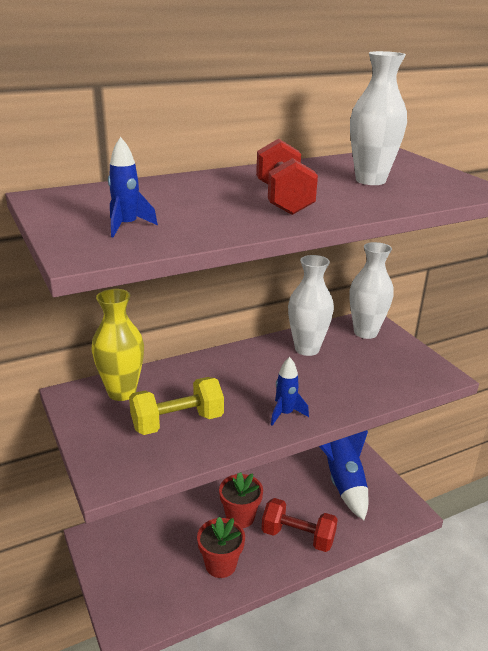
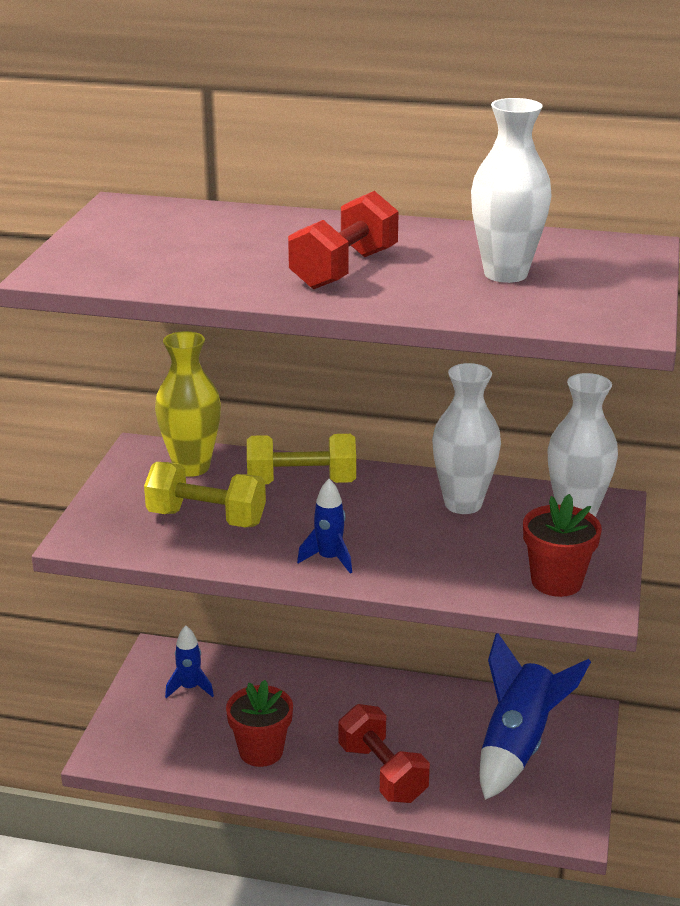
camera: 40 degrees right, 0 degrees up
(127, 226) = (135, 256): blue rocket -> blue rocket (190, 688)
(204, 373) = (301, 482): none -> yellow dumbbell
(240, 517) = (337, 717): red flower pot -> red flower pot (556, 581)

